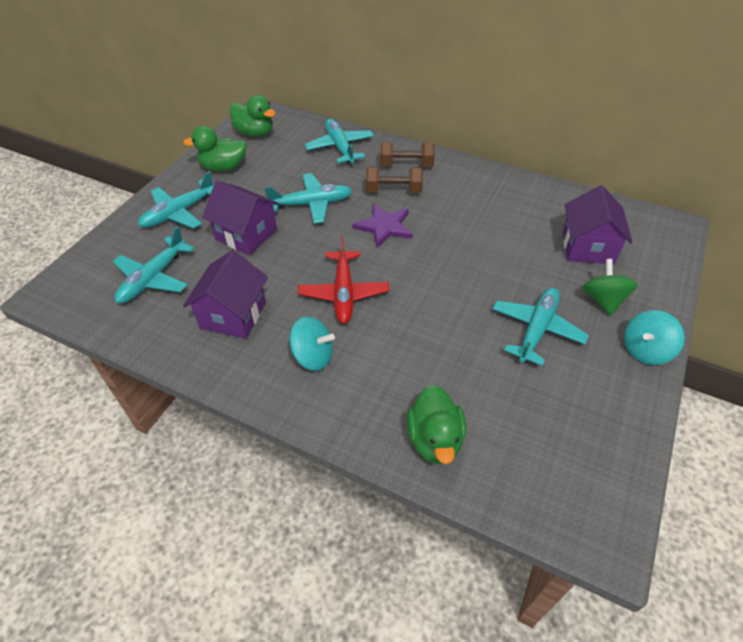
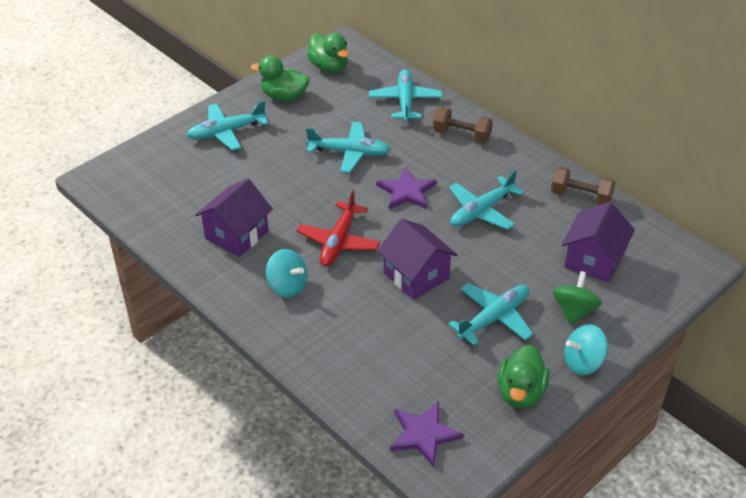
camera: 20 degrees right, 5 degrees down
(153, 278) = (183, 186): turquoise plane -> turquoise plane (482, 211)
(246, 235) = (277, 167): purple house -> purple house (416, 276)
(393, 191) = (434, 158): brown dumbbell -> brown dumbbell (581, 197)
(434, 439) = (354, 376): green duck -> green duck (520, 392)
(546, 487) = (423, 434): none -> purple star

